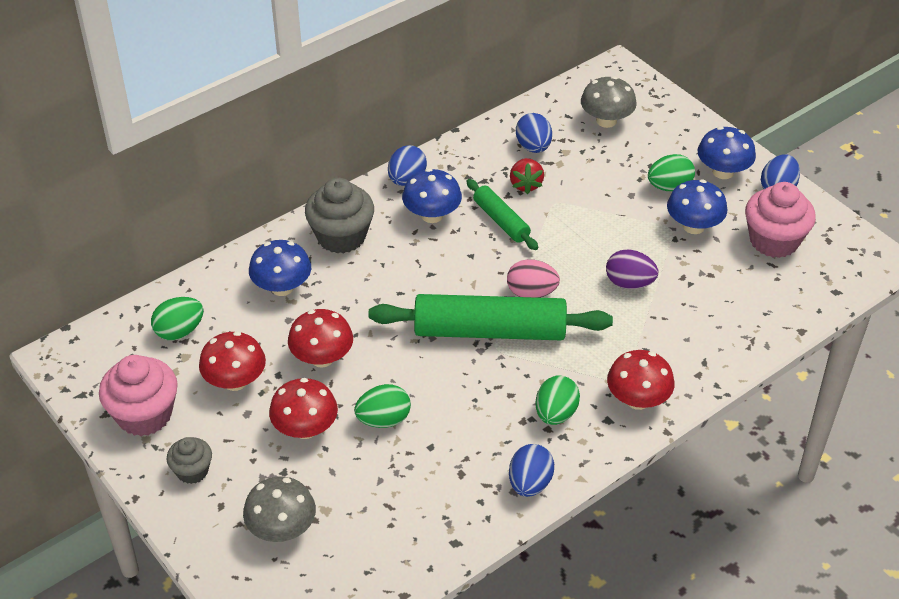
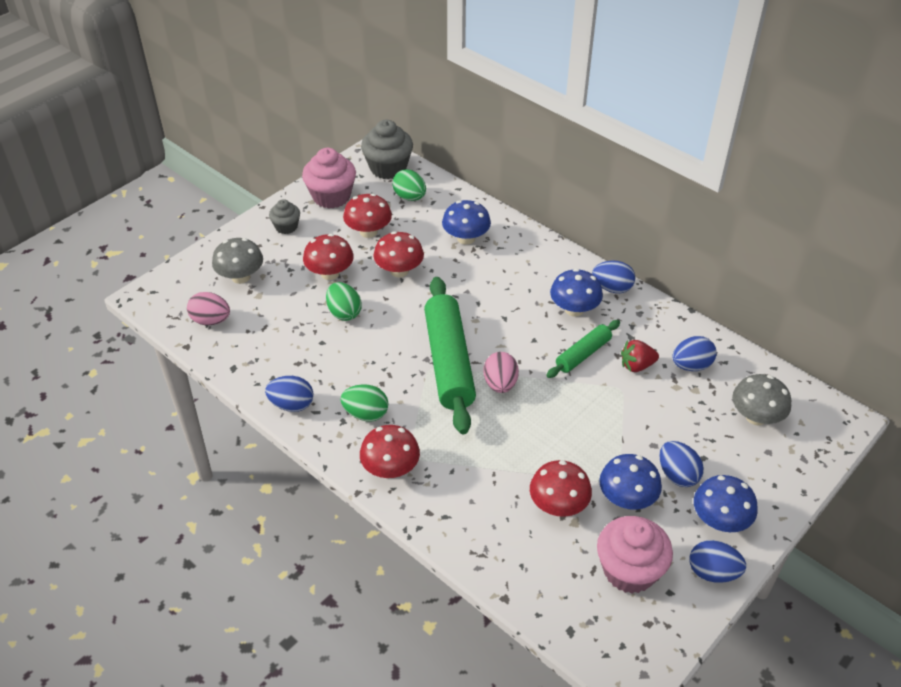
camera: 80 degrees right, 0 degrees up
(341, 236) = (530, 260): grey cupcake -> grey cupcake (388, 168)
(361, 566) = (211, 320): none -> pink egg
(629, 283) = (531, 452): purple egg -> none
(669, 187) = (677, 475): green egg -> blue egg
(697, 275) = (558, 505): none -> red mushroom

